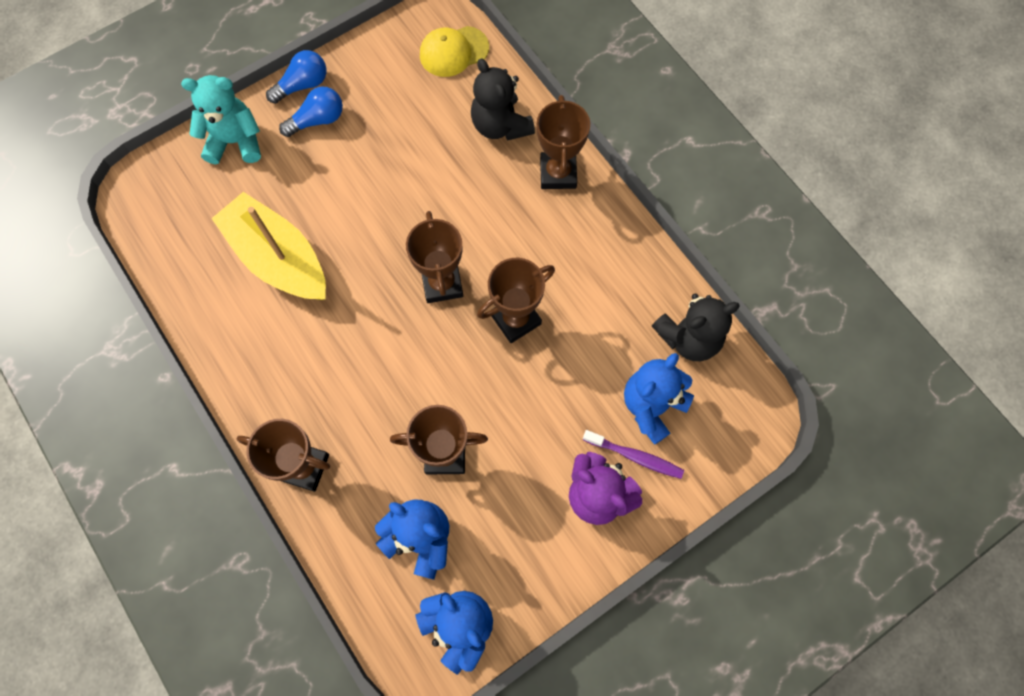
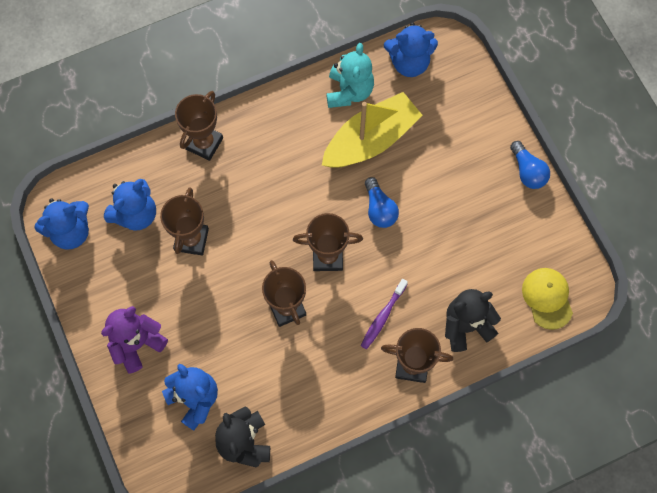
camera: 100 degrees right, 0 degrees up
(165, 229) = (409, 62): none -> blue teddy bear
(235, 141) = (480, 116): turquoise teddy bear -> turquoise teddy bear (349, 91)
(317, 120) = (491, 179): blue light bulb -> blue light bulb (379, 209)
(635, 456) = (158, 377): purple toothbrush -> purple toothbrush (382, 317)

